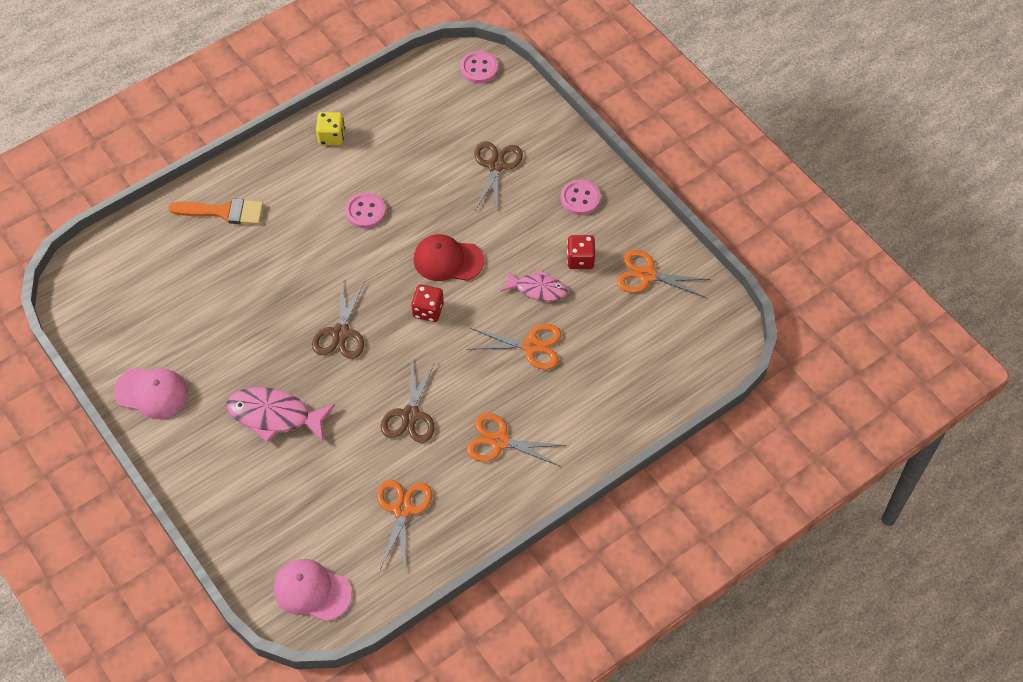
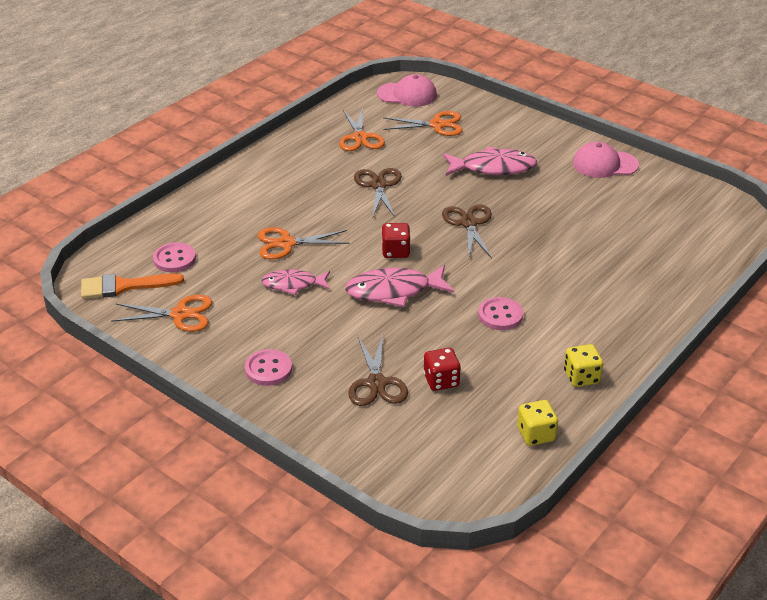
camera: 165 degrees right, 20 degrees down
(223, 212) = (645, 289): orange brush -> orange brush (124, 286)
(393, 96) = (536, 434): none -> yellow dice
(448, 260) = (393, 291): red cap -> pink fish
(479, 68) = (443, 491): pink button -> pink button (174, 259)
(499, 441) = (295, 183): orange scissors -> orange scissors (437, 125)
(580, 259) = (255, 315): red dice -> red dice (441, 380)

